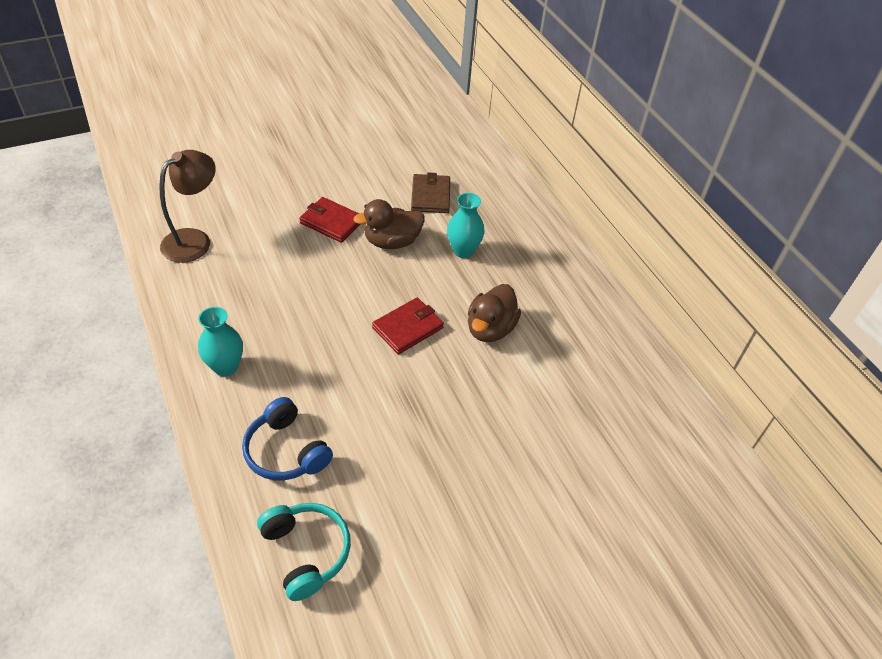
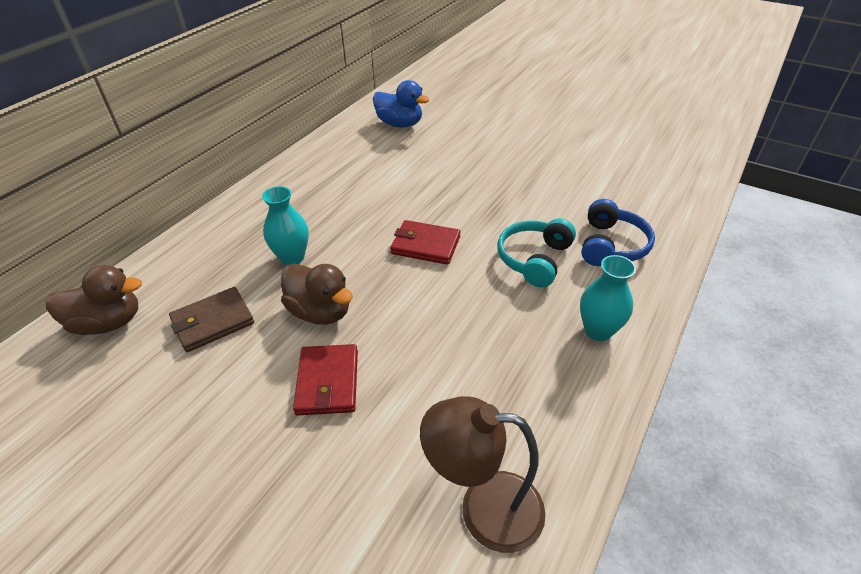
camera: 120 degrees left, 5 degrees down
(306, 552) = (652, 198): turquoise headphones -> turquoise headphones (534, 259)
(490, 329) = (379, 204): brown duck -> brown duck (108, 323)
(634, 422) = (400, 124): none -> blue duck

